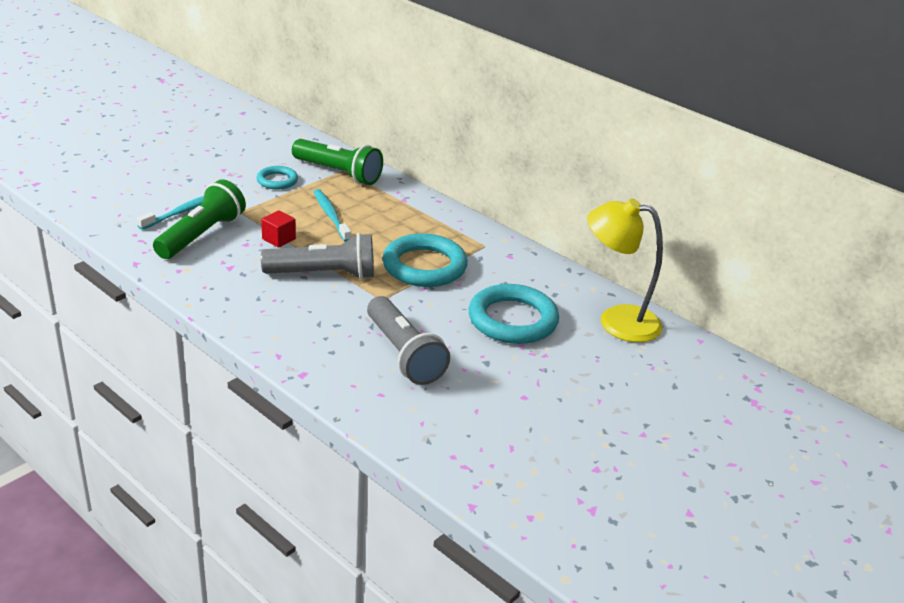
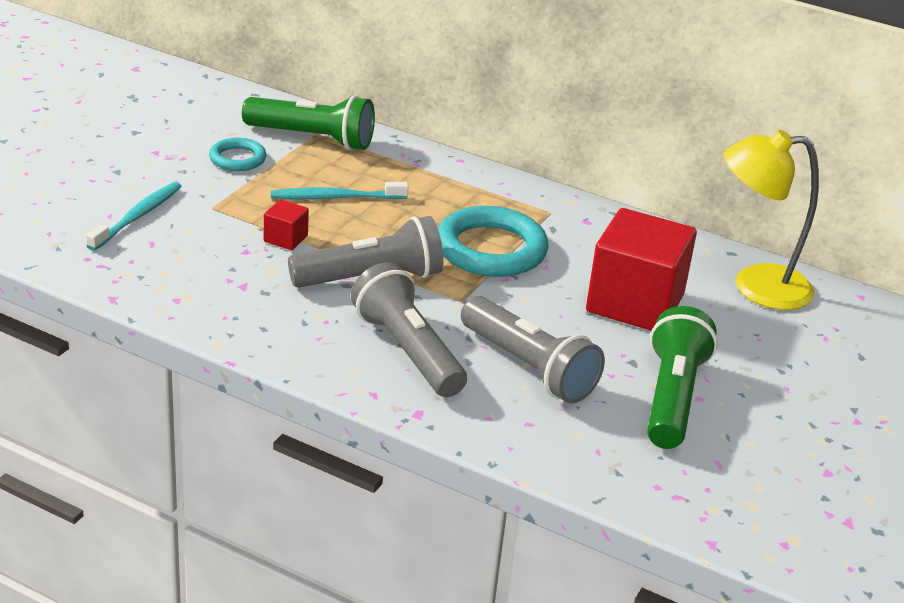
camera: 15 degrees left, 0 degrees up
(202, 235) = (180, 247): green flashlight -> green flashlight (672, 397)
(321, 329) = (408, 351): none -> grey flashlight
(331, 215) = (335, 197): turquoise toothbrush -> turquoise toothbrush turned 60 degrees counterclockwise
(512, 320) = (635, 303): turquoise ring -> red cube

